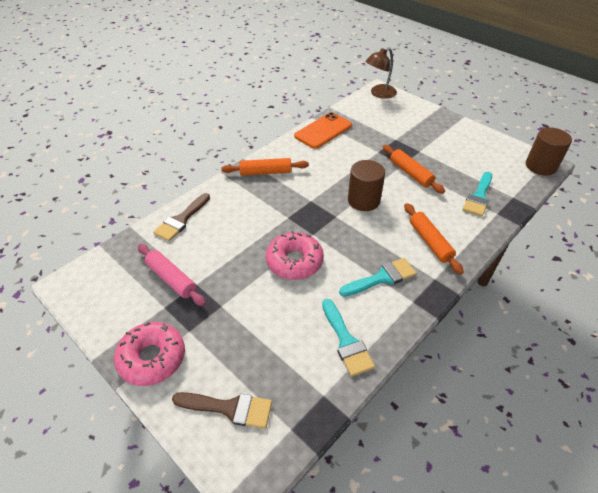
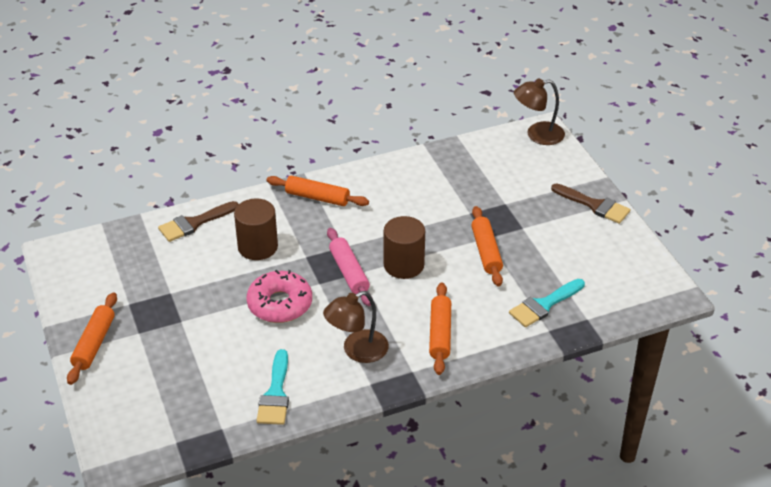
camera: 25 degrees right, 5 degrees down
(152, 358) = (94, 344): pink donut -> orange rolling pin
(171, 279) = (150, 280): pink rolling pin -> pink rolling pin (349, 272)
(229, 408) = (135, 407): brown brush -> brown brush (594, 205)
(323, 131) = (423, 166): orange phone -> none
(382, 278) = (357, 351): turquoise brush -> brown lamp
(540, 166) = (662, 294): brown cylinder -> brown cylinder (257, 247)

